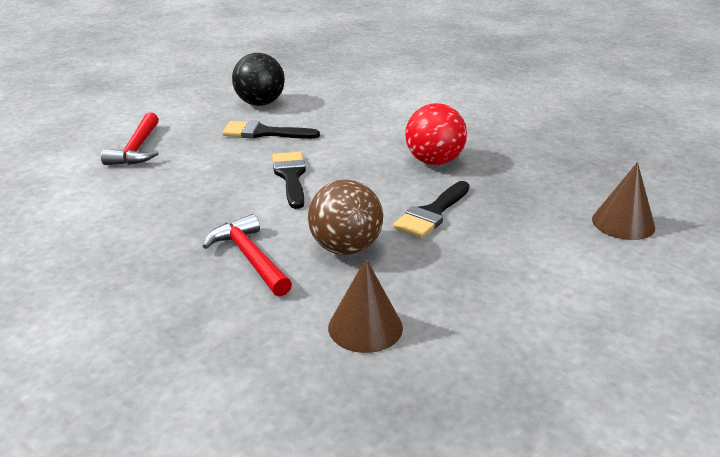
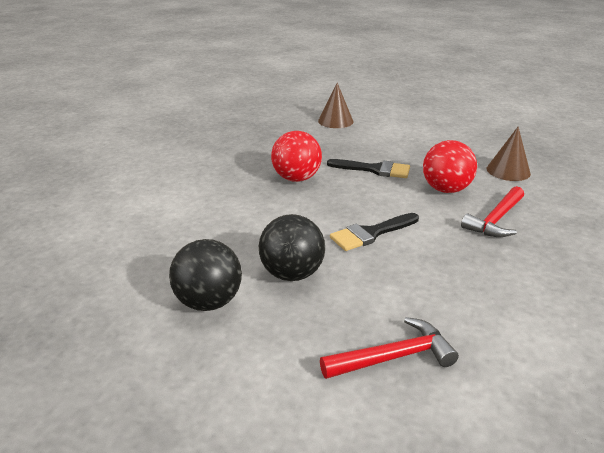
camera: 110 degrees left, 0 degrees up
(263, 133) = (292, 274): black brush -> black ball
(345, 248) = (446, 189): brown ball -> red ball

